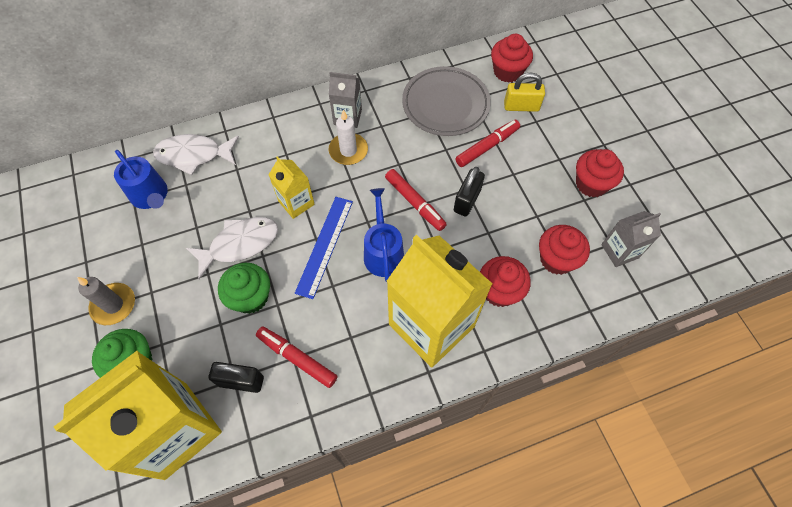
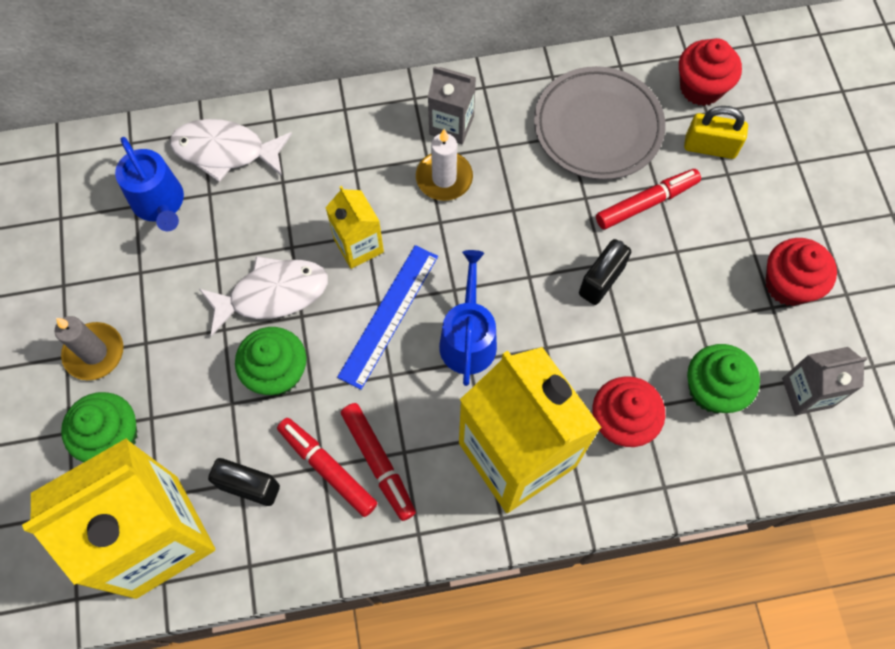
camera: 10 degrees right, 5 degrees up
(415, 203) = (526, 272): red marker -> red marker (378, 463)
(556, 259) = (712, 389): red cupcake -> green cupcake

